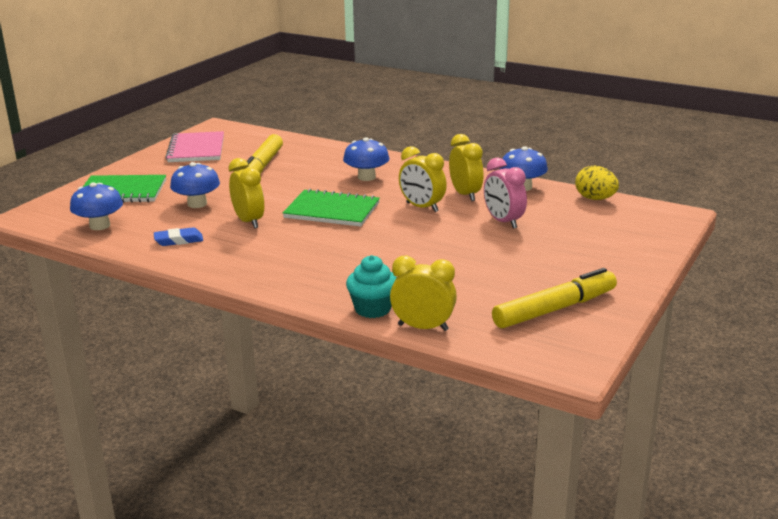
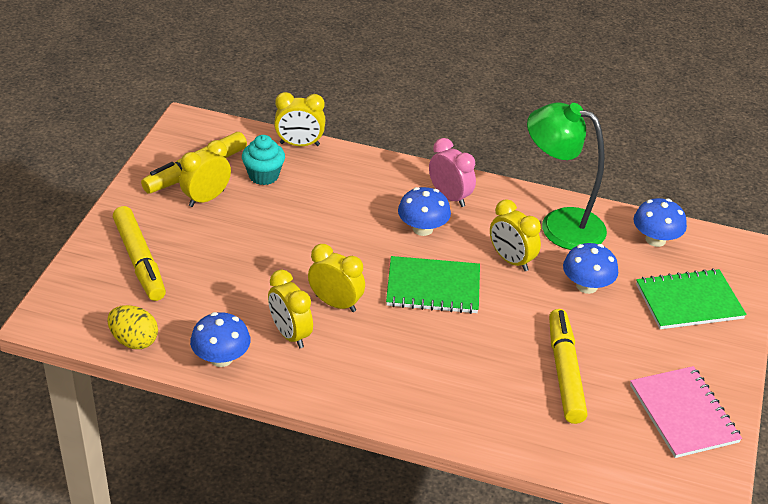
camera: 165 degrees right, 15 degrees up
(178, 240) = (559, 225): blue eraser -> green lamp
(366, 177) = (420, 362): blue mushroom -> blue mushroom (422, 229)
(372, 309) = (344, 158): turquoise cupcake -> turquoise cupcake (263, 176)
(503, 222) = (242, 285): pink clock -> pink clock (449, 197)
(540, 283) = (206, 198): none -> yellow clock
(603, 242) = (139, 260): none -> yellow marker

